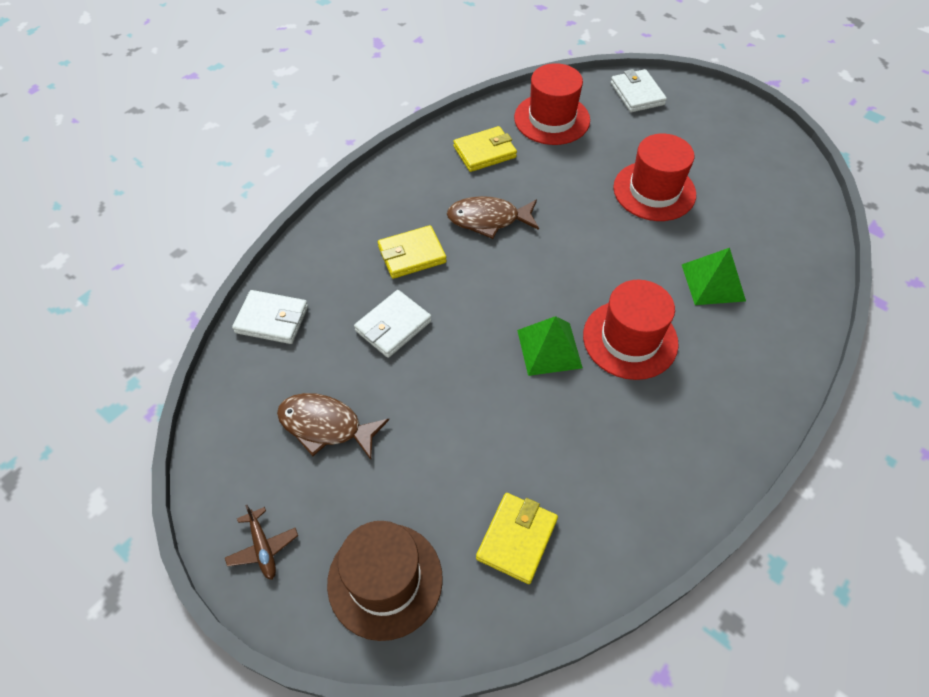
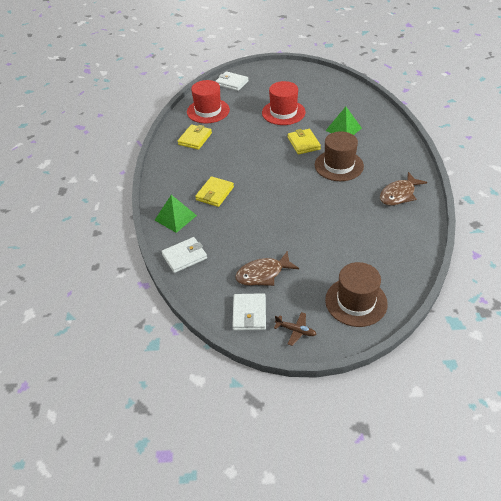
camera: 40 degrees left, 10 degrees down
(393, 326) = (242, 222): white wallet -> white wallet (249, 314)
(488, 219) = (230, 161): brown fish -> brown fish (399, 194)
(517, 539) = (383, 253): yellow wallet -> yellow wallet (303, 143)
(549, 348) = (314, 188): green pyramid -> green pyramid (175, 217)
(630, 339) = (339, 165): red hat -> brown hat

